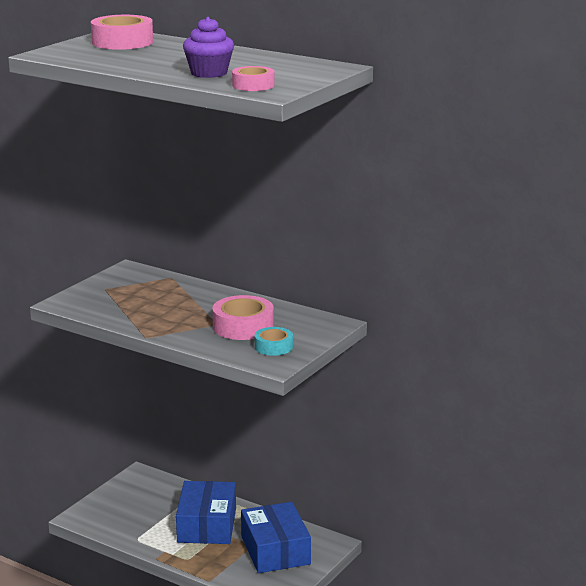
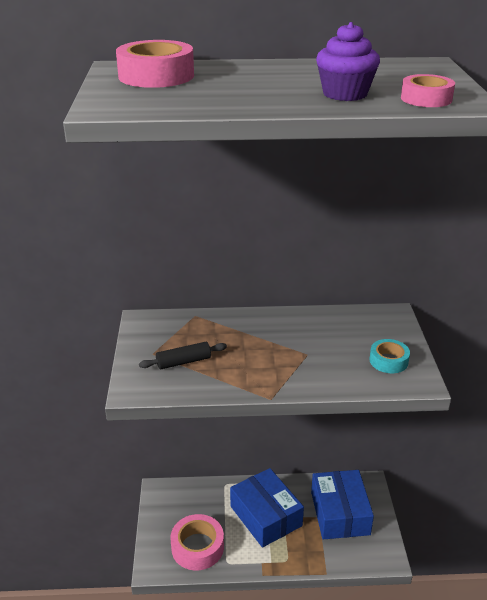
camera: 35 degrees left, 10 degrees up
(118, 300) = (183, 362): none -> black rolling pin
(243, 326) = (332, 348): pink tape -> pink tape (197, 547)
(275, 550) = (340, 513): blue box -> blue box turned 45 degrees clockwise

